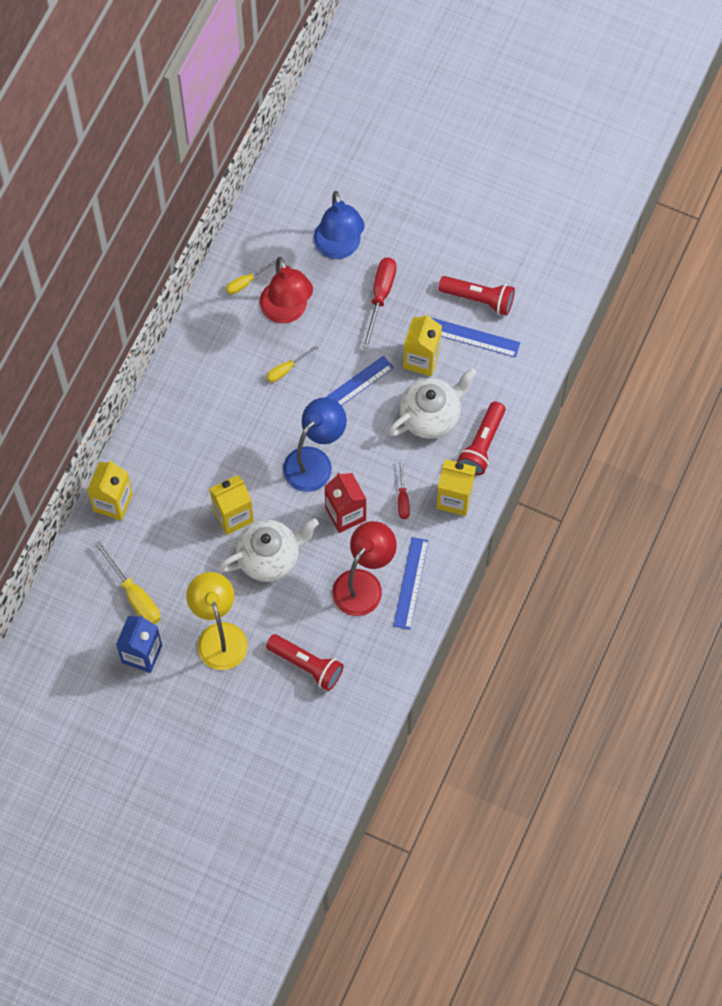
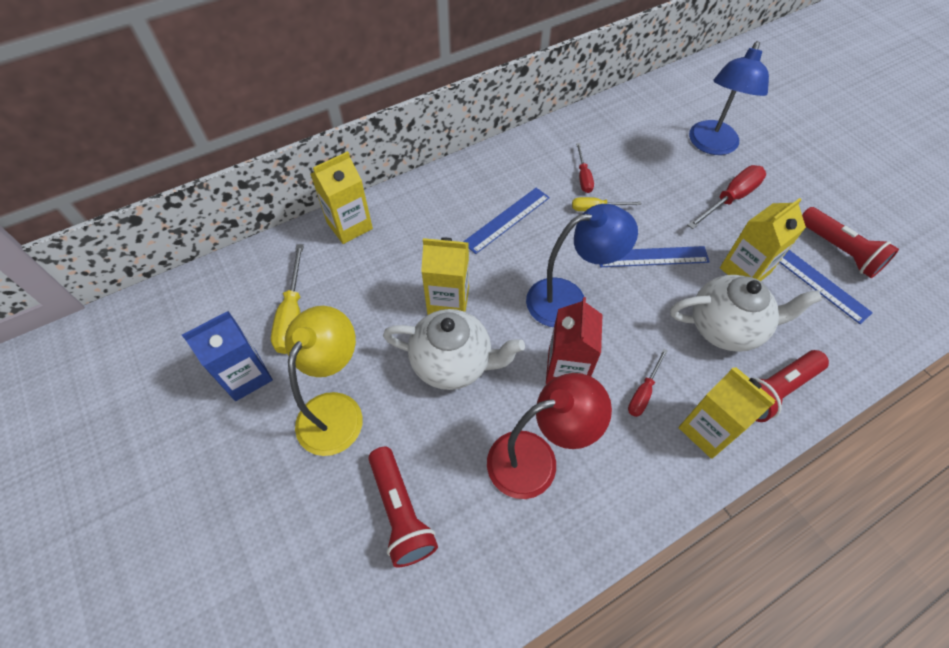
camera: 35 degrees right, 10 degrees down
(246, 282) = (606, 130): yellow screwdriver -> none
(258, 344) = (583, 177): none -> red screwdriver
(287, 311) = (628, 167): red lamp -> none
(410, 583) = (594, 496): blue ruler -> blue ruler (506, 219)

